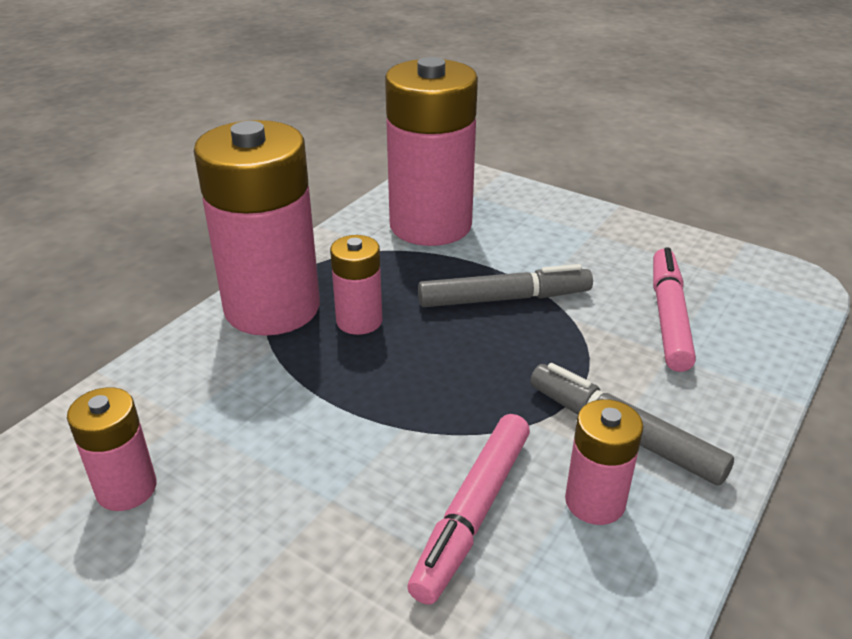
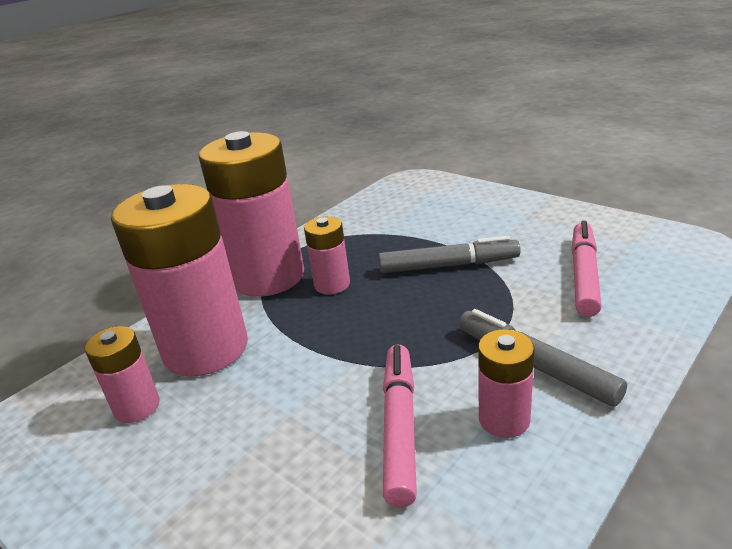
camera: 10 degrees right, 5 degrees down
(430, 225) = (398, 215): pink battery -> pink battery (205, 348)
(472, 513) = (400, 427): pink marker -> pink marker turned 150 degrees clockwise

